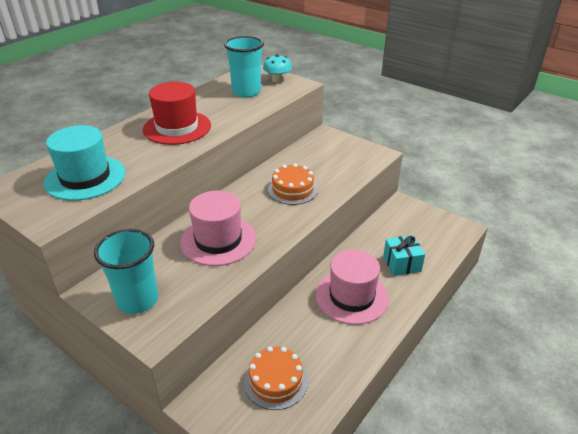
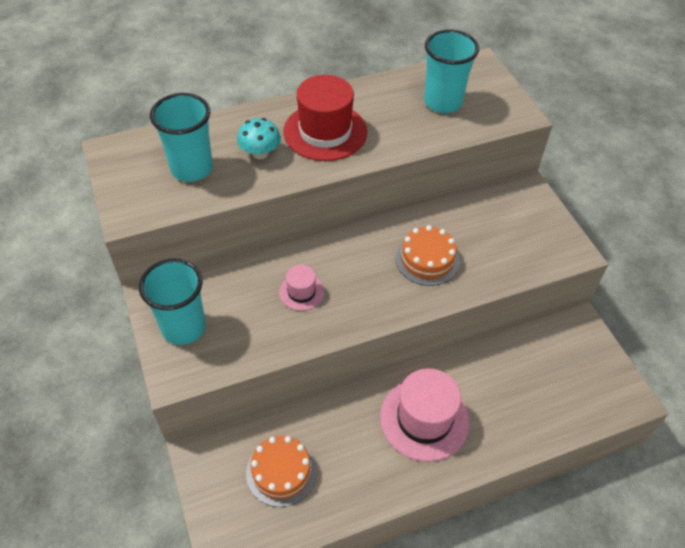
camera: 30 degrees right, 15 degrees up
(85, 178) = (192, 169): turquoise hat -> turquoise cup
(218, 240) = (301, 292): pink hat -> pink hat, size x0.51
(277, 80) = (496, 95): turquoise mushroom -> turquoise mushroom (260, 153)
(402, 263) = (513, 408): turquoise gift -> none

